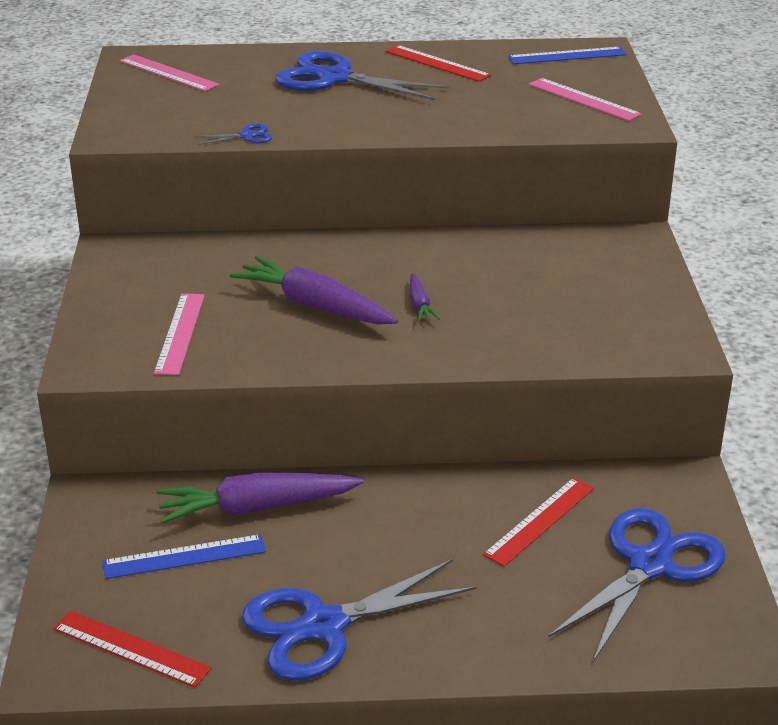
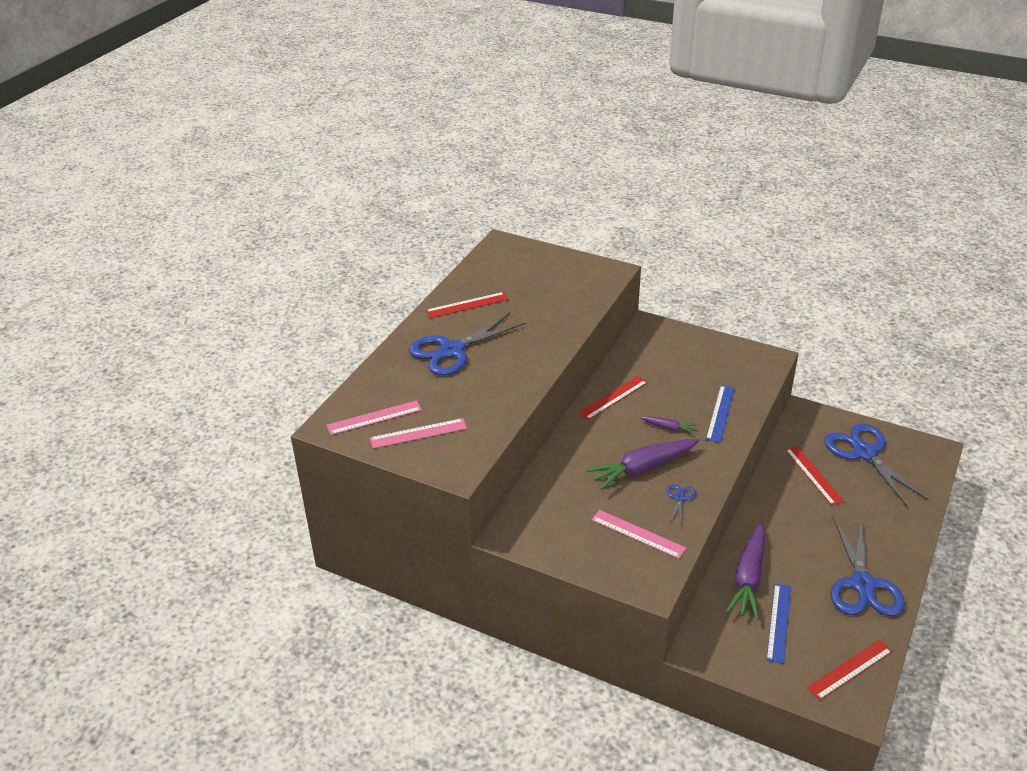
camera: 60 degrees left, 5 degrees up
(247, 136) = (508, 412): blue scissors -> blue scissors (680, 498)
(442, 250) = (613, 398): none -> red ruler
(567, 56) = (501, 257): blue ruler -> blue ruler (720, 413)
(583, 99) = (565, 274): pink ruler -> pink ruler (418, 433)

